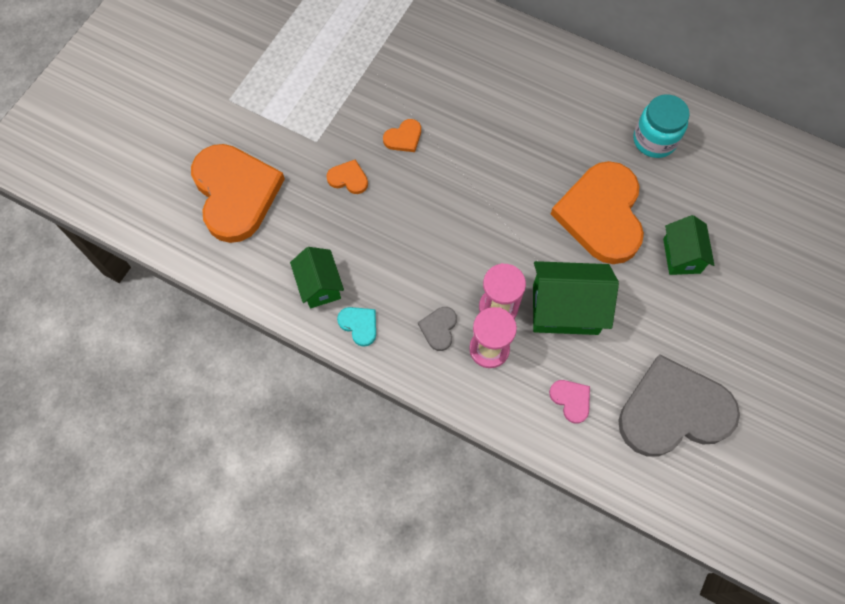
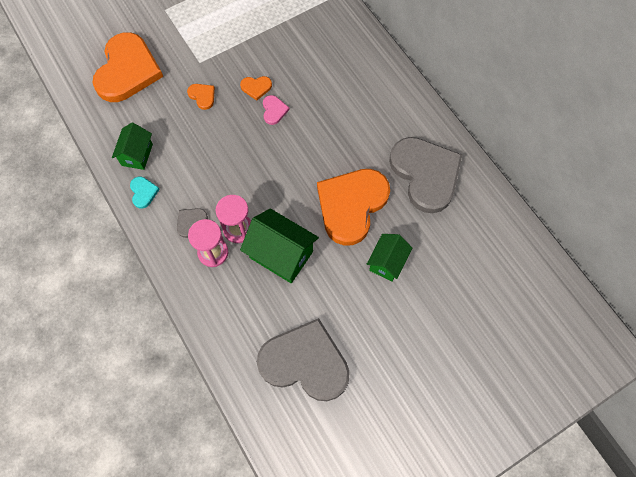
camera: 30 degrees right, 0 degrees up
(571, 400) = (242, 315): pink heart -> pink heart (274, 110)
(654, 140) = (425, 174): turquoise jar -> grey heart

